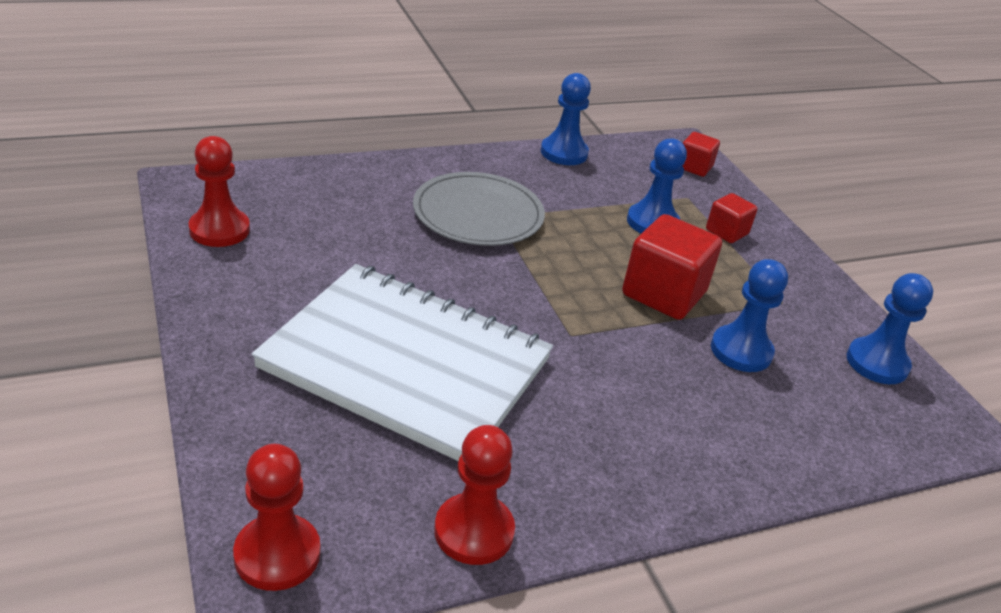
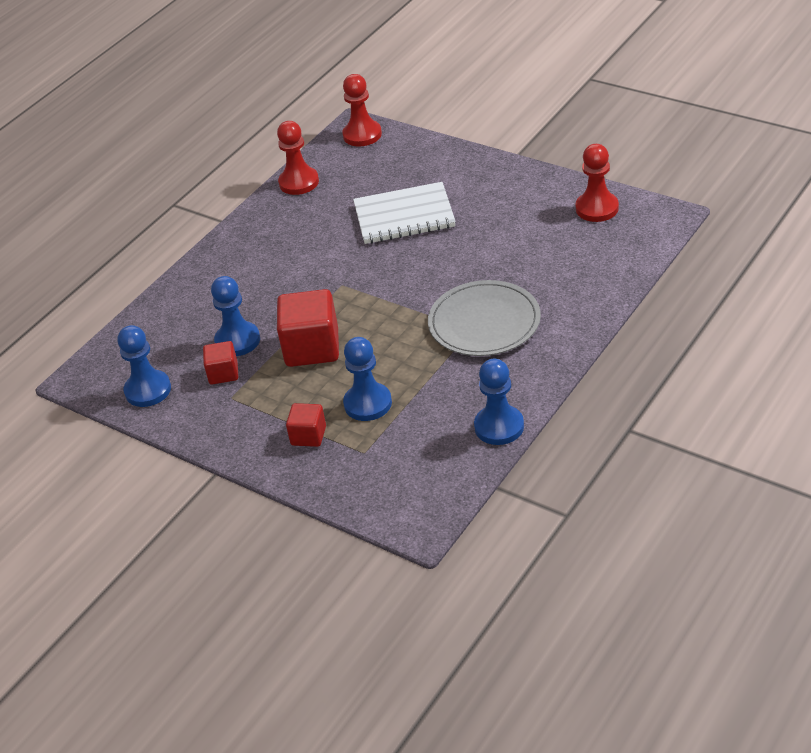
camera: 155 degrees right, 5 degrees up
(406, 364) = (404, 216): white notebook -> white notebook, size x0.62
(694, 167) = (386, 496): red cube -> red cube (223, 373)

